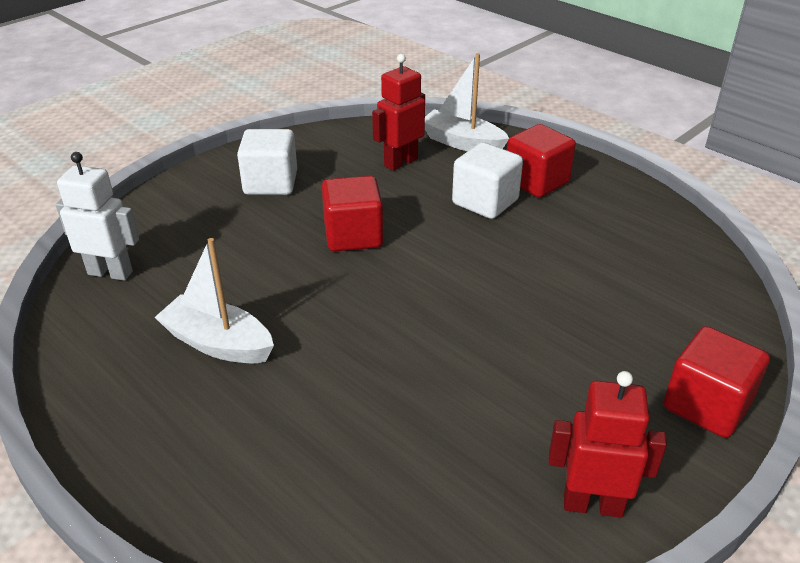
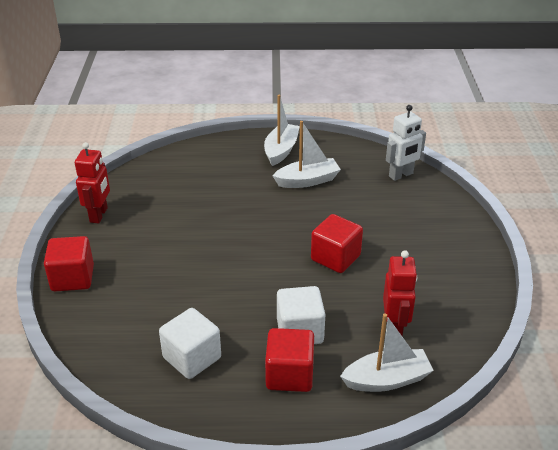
camera: 135 degrees right, 0 degrees up
(154, 426) = (281, 150): none -> white boat
(270, 183) = (433, 259): white cube -> white cube (192, 358)
(592, 504) = (99, 215): red robot -> red robot turned 45 degrees counterclockwise

